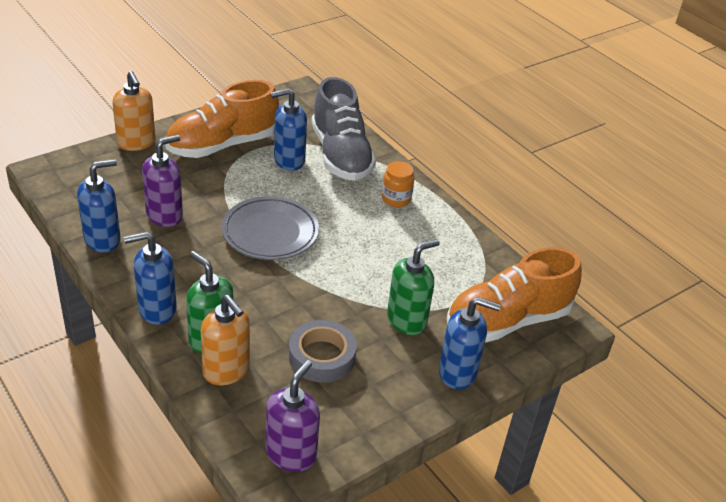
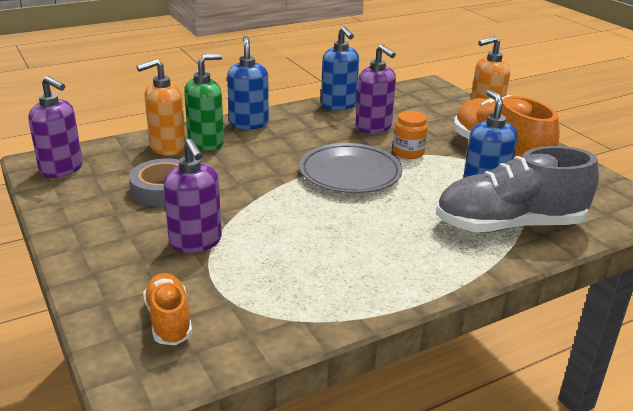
camera: 100 degrees right, 10 degrees down
(396, 199) = (423, 259): orange jar -> orange jar (408, 152)
(407, 320) = (196, 242): green soap dispenser -> purple soap dispenser
(458, 373) = (102, 267): blue soap dispenser -> none
(507, 321) = (169, 320): orange shoe -> orange shoe, size x0.52

